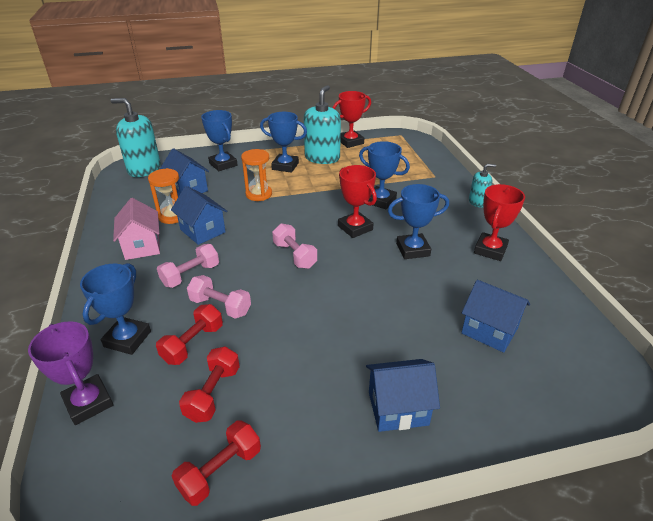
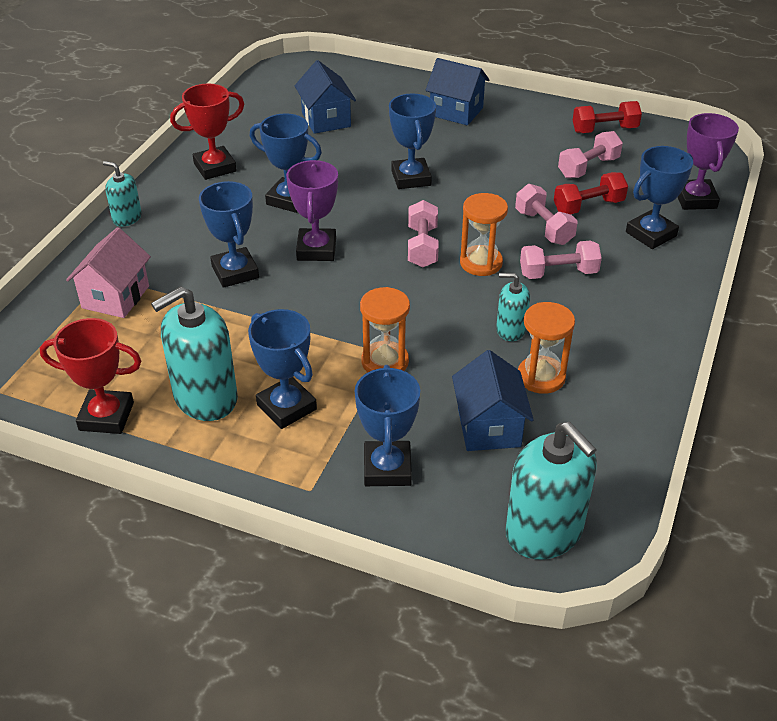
camera: 145 degrees left, 5 degrees up
(142, 246) = (604, 339): pink house -> pink house (115, 297)
(202, 231) = (510, 330): blue house -> turquoise soap dispenser
(213, 393) = (588, 167): red dumbbell -> pink dumbbell
(248, 261) = (481, 263): none -> orange hourglass
(355, 228) = (316, 249): red trophy -> purple trophy
(356, 304) = (411, 178): none -> blue trophy

